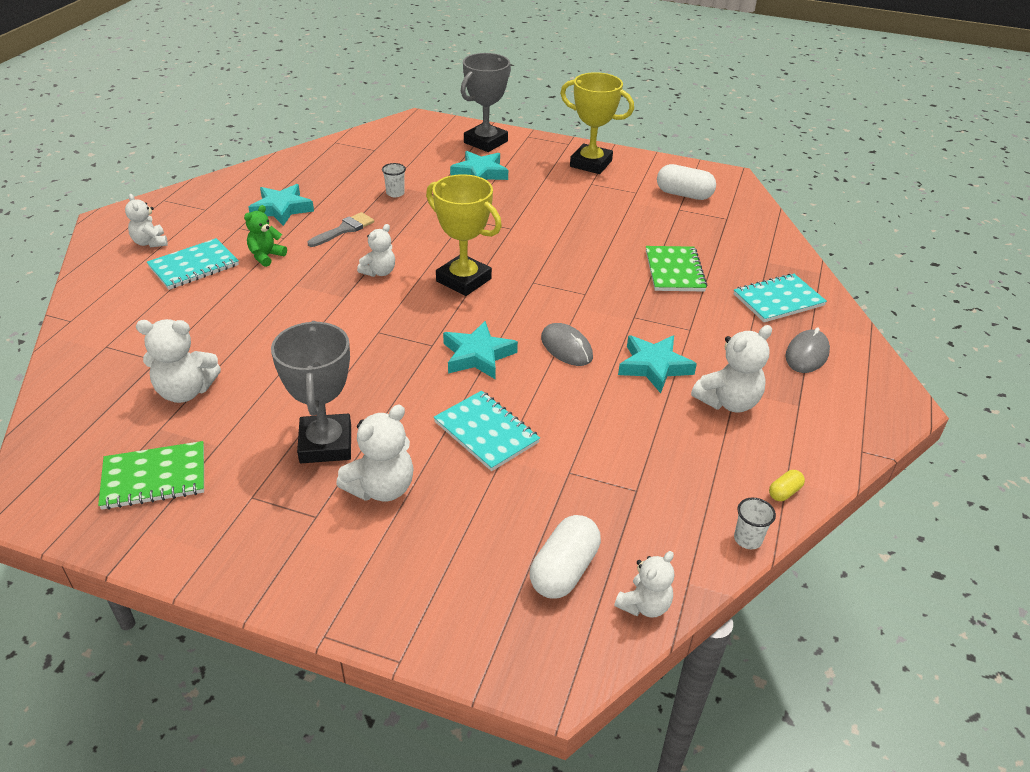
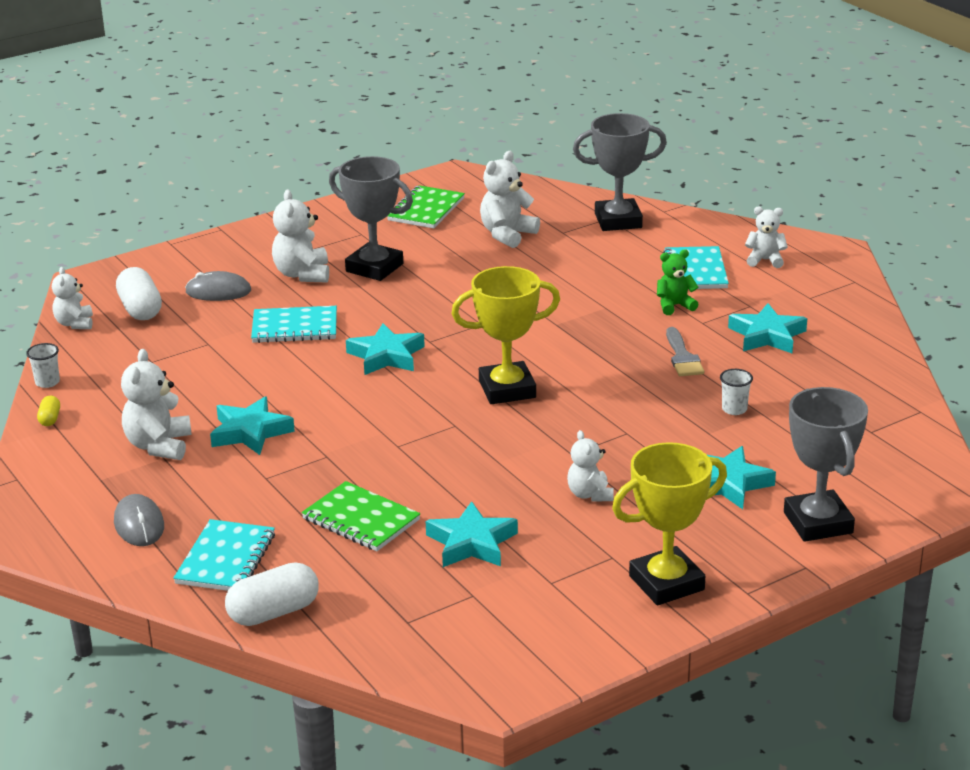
camera: 130 degrees right, 10 degrees down
(109, 338) = (618, 221): none -> grey trophy
(266, 256) = (674, 306): green teddy bear -> green teddy bear turned 90 degrees counterclockwise
(379, 272) = (577, 351): white teddy bear -> white teddy bear (590, 494)
(566, 347) = (336, 401): grey mouse -> grey mouse (218, 291)
(640, 226) = (471, 543): none -> turquoise star
(684, 194) = (501, 619): white capsule -> white capsule (273, 612)

